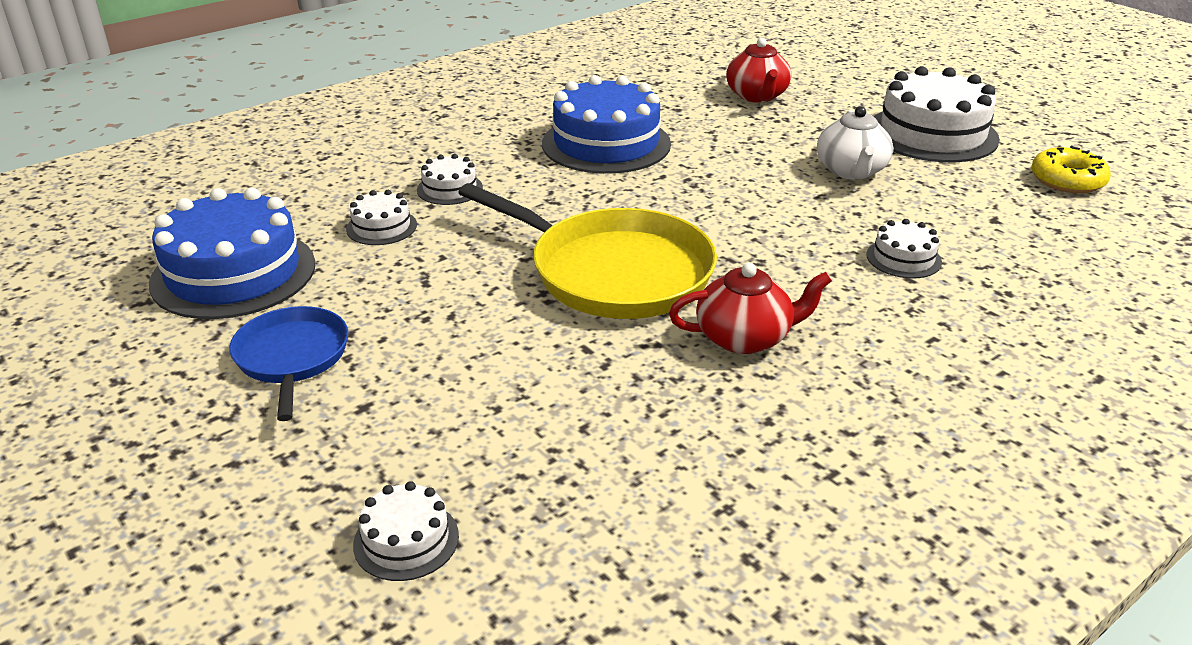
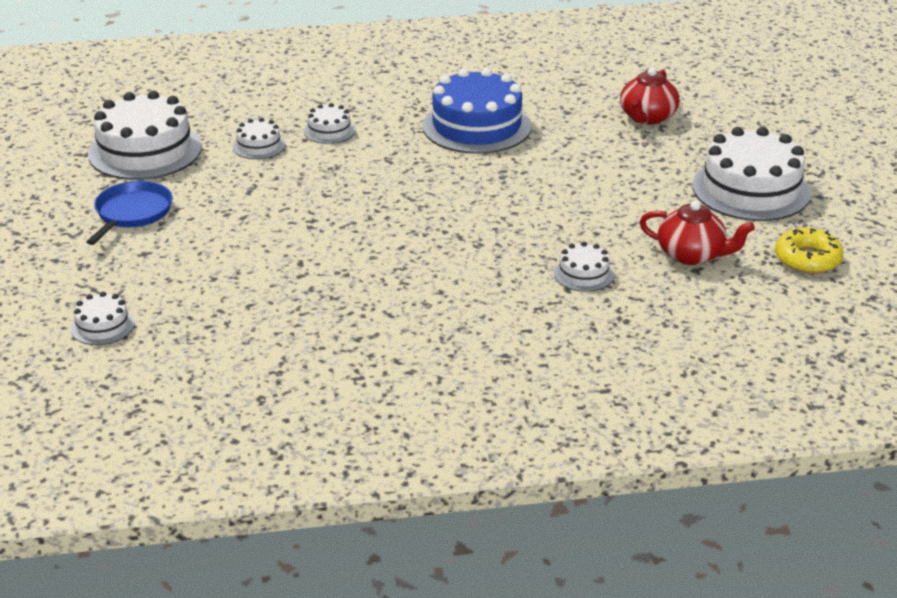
camera: 30 degrees right, 0 degrees up
(233, 273) = (145, 151): blue cake -> white cake
(614, 272) = (372, 221): yellow pan -> none
(745, 338) = (404, 288): red teapot -> red teapot (692, 255)
(851, 171) = (637, 200): white teapot -> none

